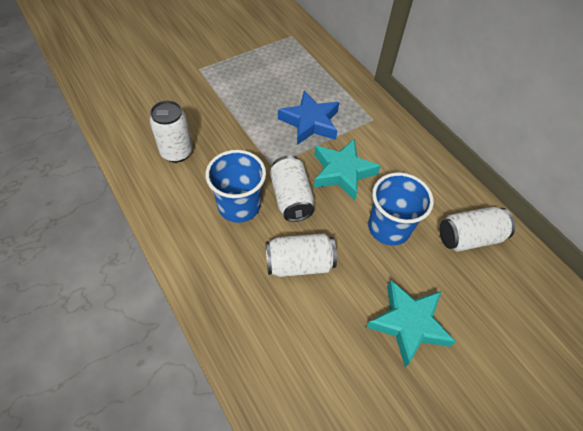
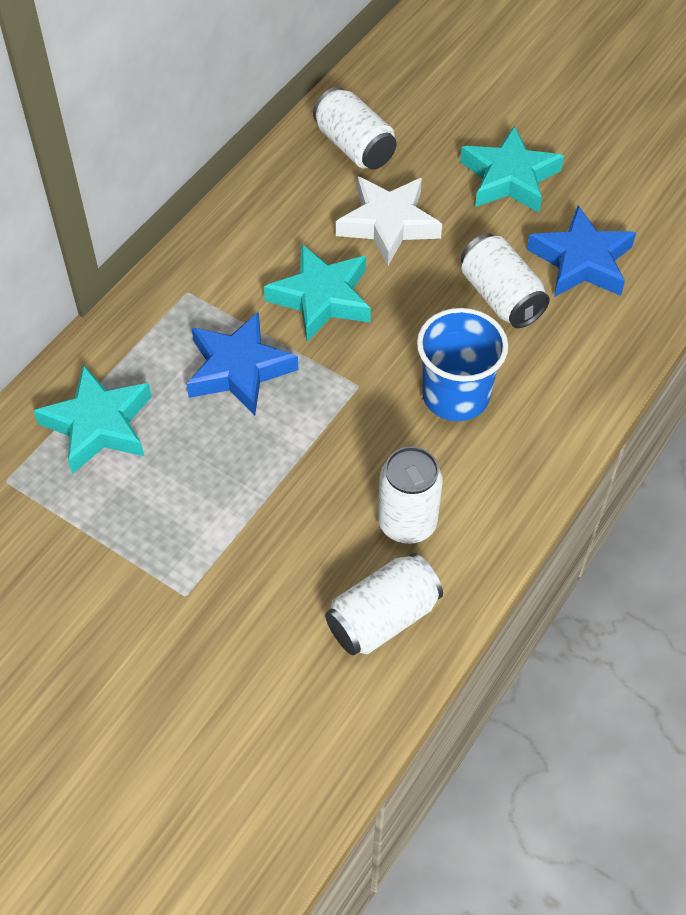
camera: 110 degrees left, 0 degrees up
(291, 198) = (404, 341): white can -> white can (383, 618)
(304, 67) = (99, 425): none -> turquoise star
(307, 332) = (581, 261): none -> blue star
(389, 228) = (388, 224): blue cup -> white star

